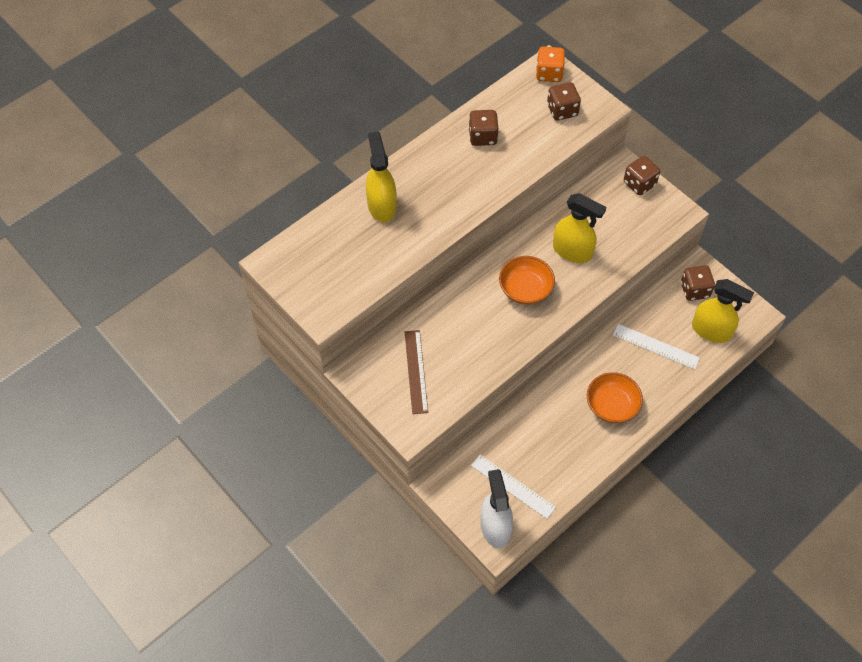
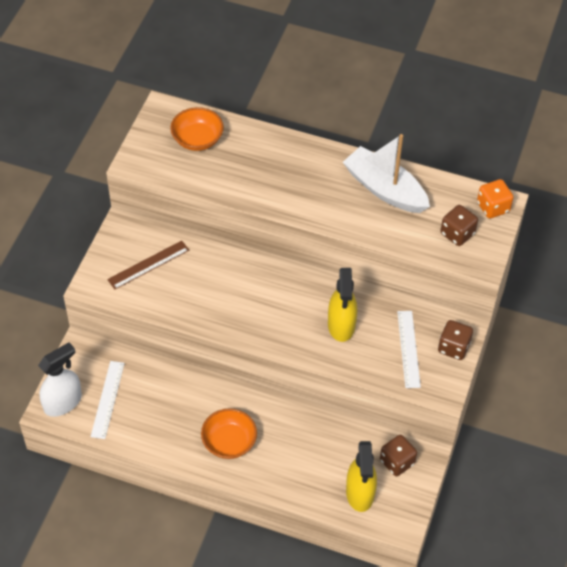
camera: 60 degrees right, 5 degrees down
(381, 205) = (264, 153): yellow spray bottle -> none
(483, 137) = (385, 189): brown dice -> white boat
(525, 289) = (277, 307): orange bowl -> orange bowl (197, 139)
(656, 346) = (313, 453): white ruler -> white ruler (408, 349)

